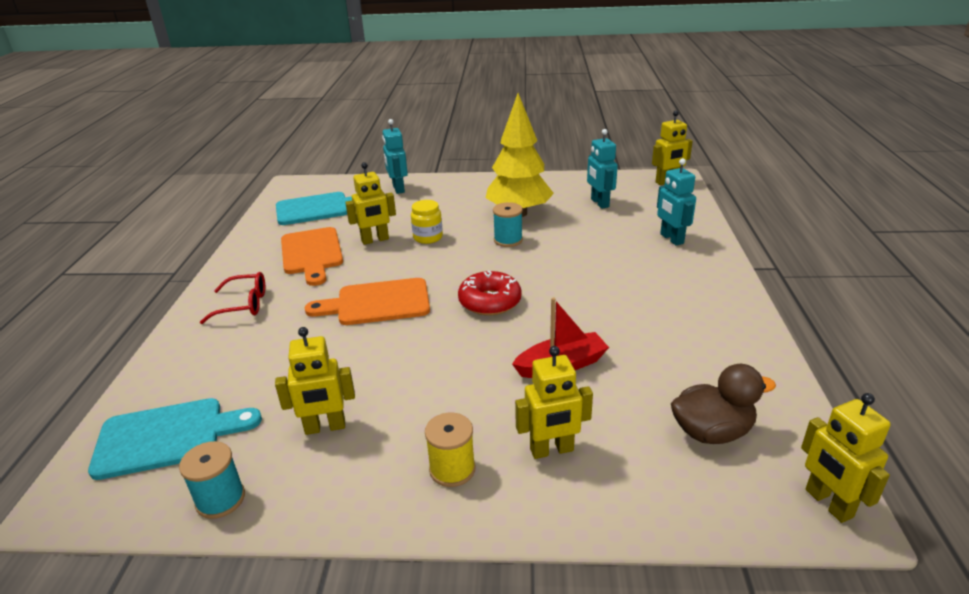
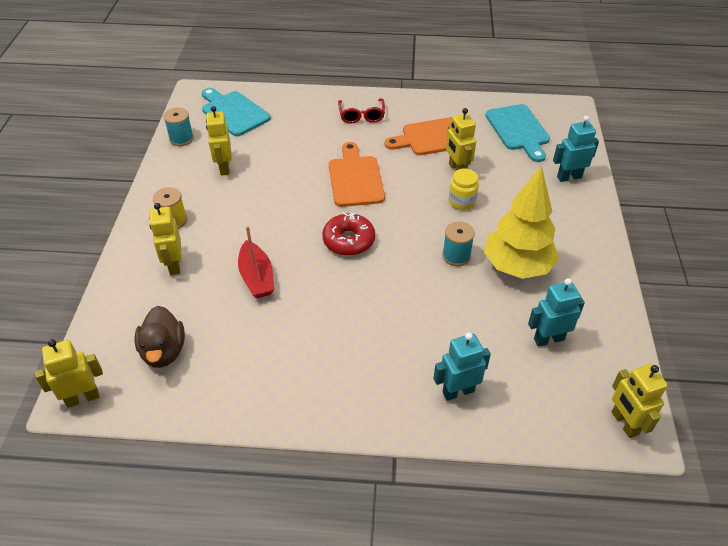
camera: 90 degrees right, 15 degrees up
(167, 437) = (233, 112): turquoise cutting board -> turquoise cutting board turned 150 degrees clockwise

